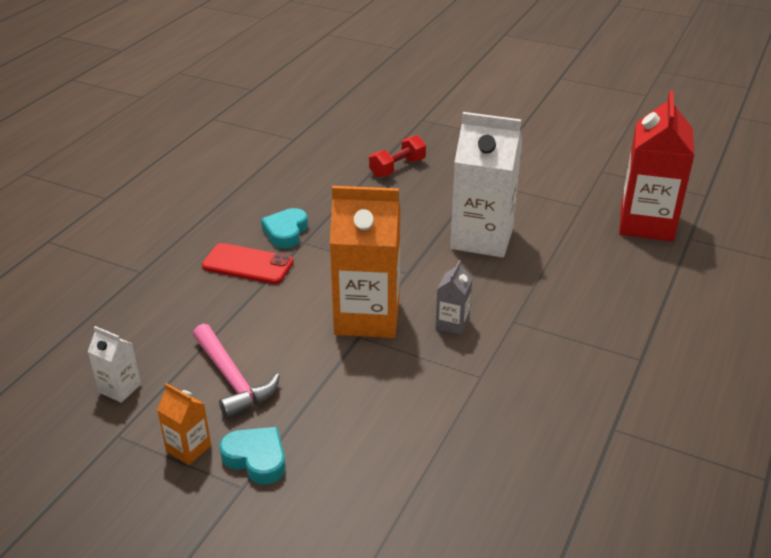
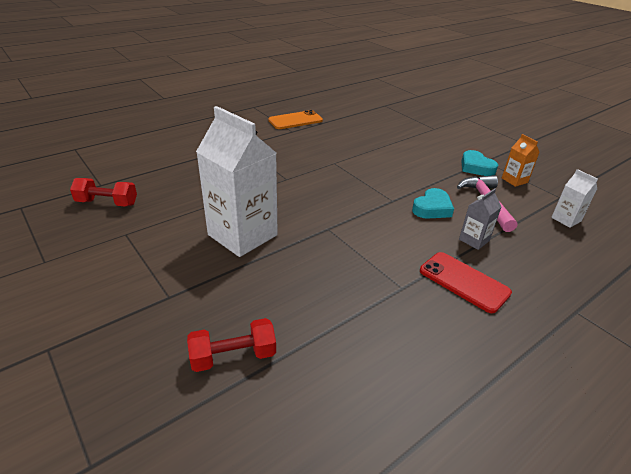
camera: 155 degrees left, 0 degrees up
(286, 232) = (416, 306): turquoise heart -> turquoise heart (432, 208)
(367, 317) = (380, 209): orange carton -> none
(452, 323) = (326, 189): grey carton -> grey carton (474, 240)
(643, 466) = (295, 120): none -> orange phone
(646, 224) = (107, 203): red carton -> red dumbbell

